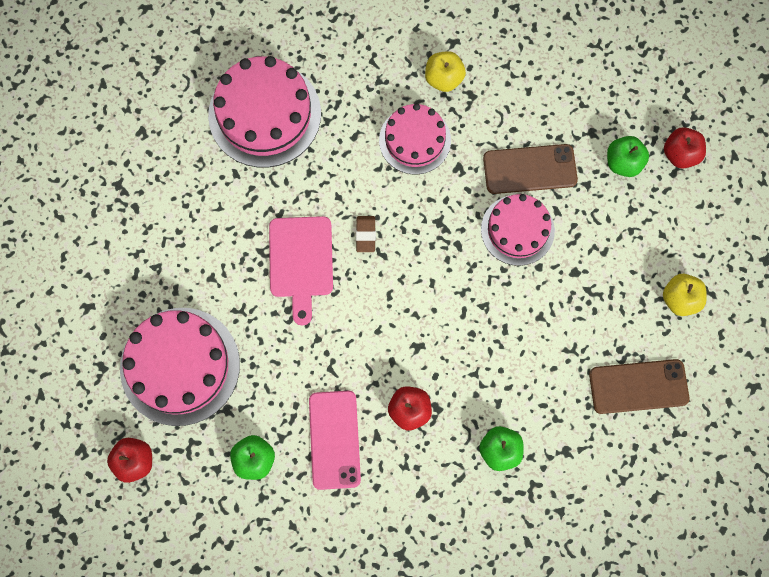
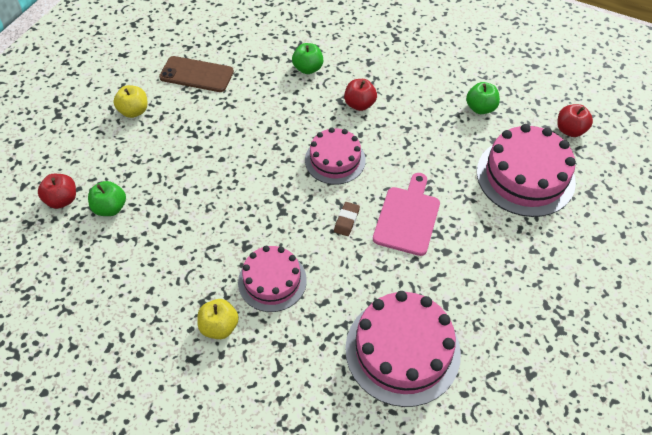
camera: 160 degrees left, 20 degrees down
(334, 439) = (419, 103): pink phone -> none
(517, 230) = (223, 187): pink cake -> pink cake (335, 160)
(529, 169) = (188, 227): brown phone -> none

